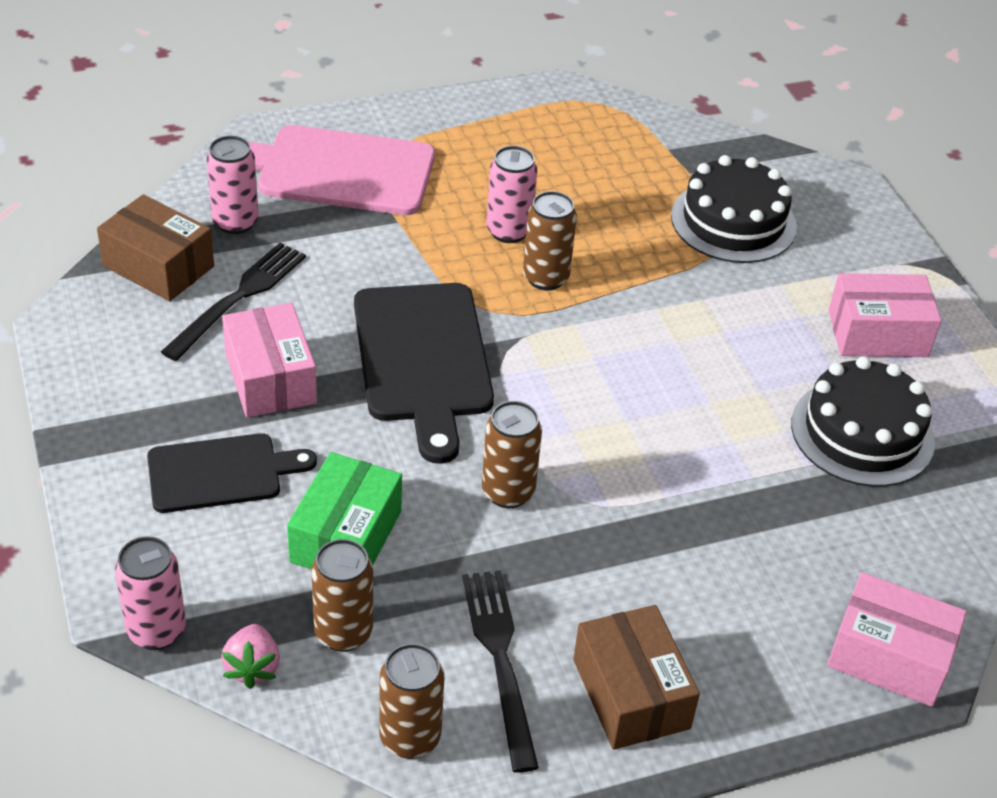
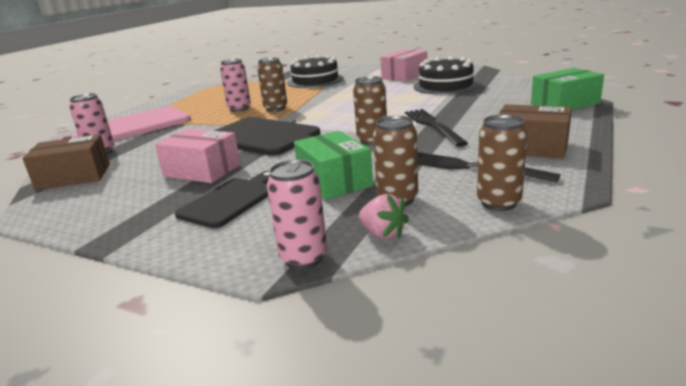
camera: 40 degrees left, 20 degrees down
(239, 297) = (140, 164): black fork -> black fork (432, 125)
(889, 656) = (564, 104): pink box -> green box

